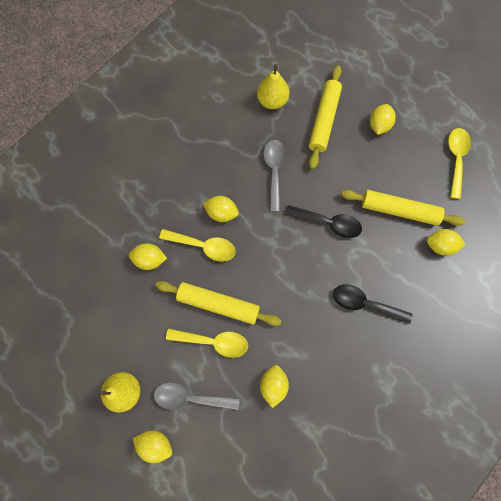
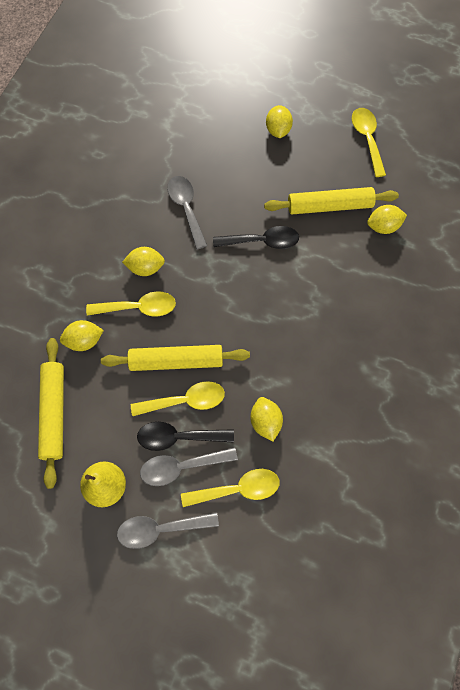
camera: 20 degrees left, 5 degrees down
(155, 444) = (161, 529): yellow lemon -> grey spoon
(229, 434) = (237, 489): none -> yellow spoon
(272, 101) = (158, 140): yellow pear -> none
(324, 120) = (220, 142): yellow rolling pin -> yellow rolling pin (54, 413)
(365, 304) = (329, 308): black spoon -> black spoon (179, 437)

